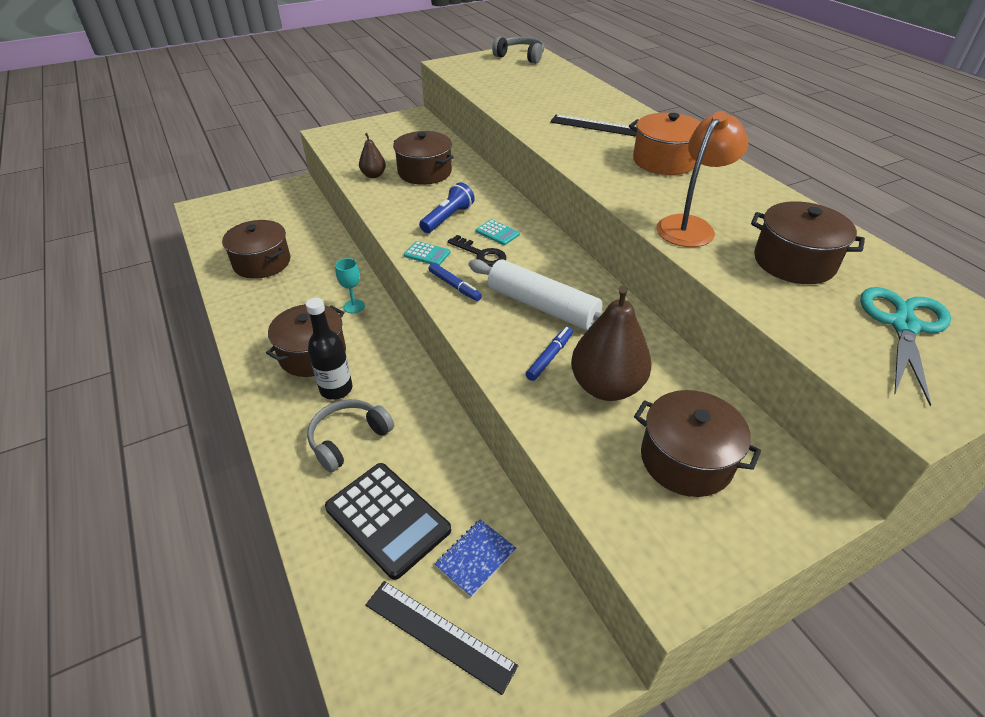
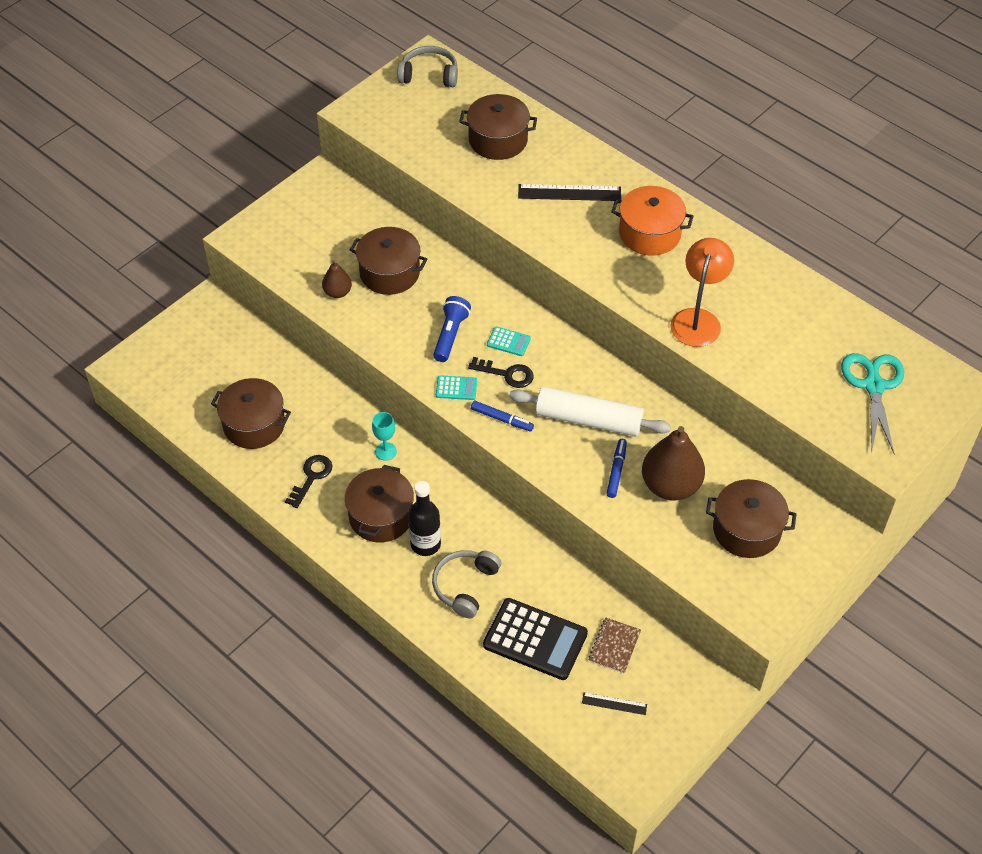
camera: 20 degrees left, 10 degrees up
(276, 309) = (311, 477): none -> black key
(439, 634) = (614, 703): black ruler -> black ruler, size x0.55
(475, 558) = (614, 646): blue notebook -> brown notebook
(794, 262) = (788, 340): brown pot -> brown pot (498, 140)

